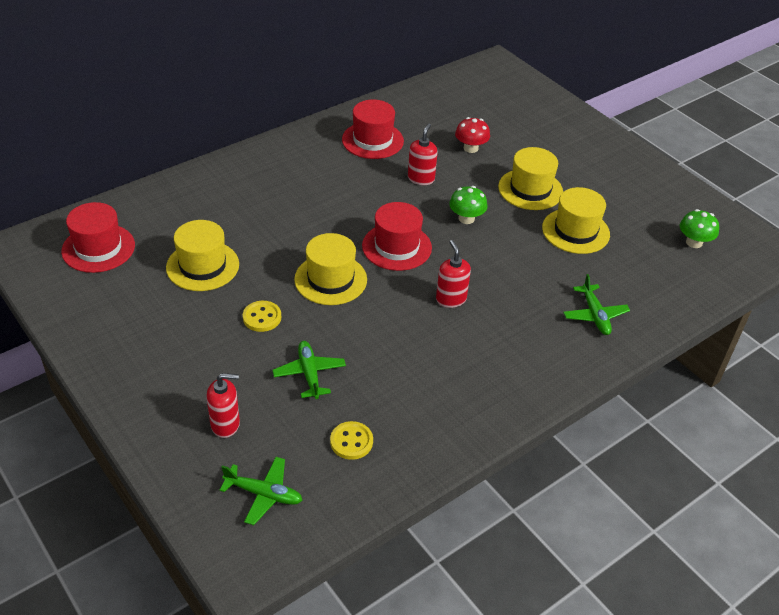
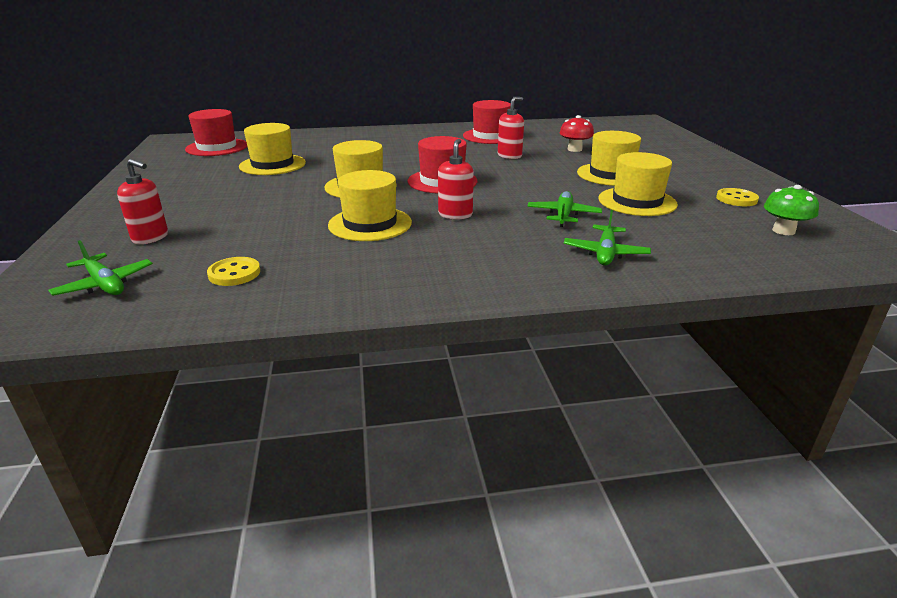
camera: 30 degrees right, 15 degrees down
(262, 317) = (275, 193): yellow button -> yellow button (736, 199)
(309, 373) = (264, 227): green plane -> green plane (563, 215)
(393, 337) = (370, 224): none -> yellow hat
(466, 218) = (527, 178): green mushroom -> none

